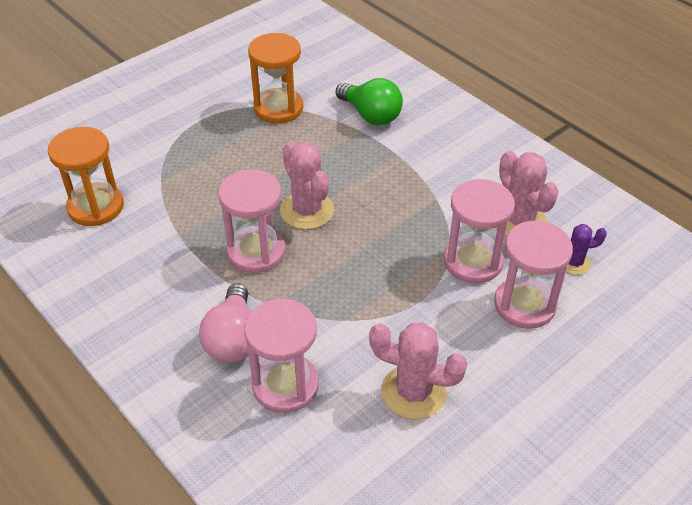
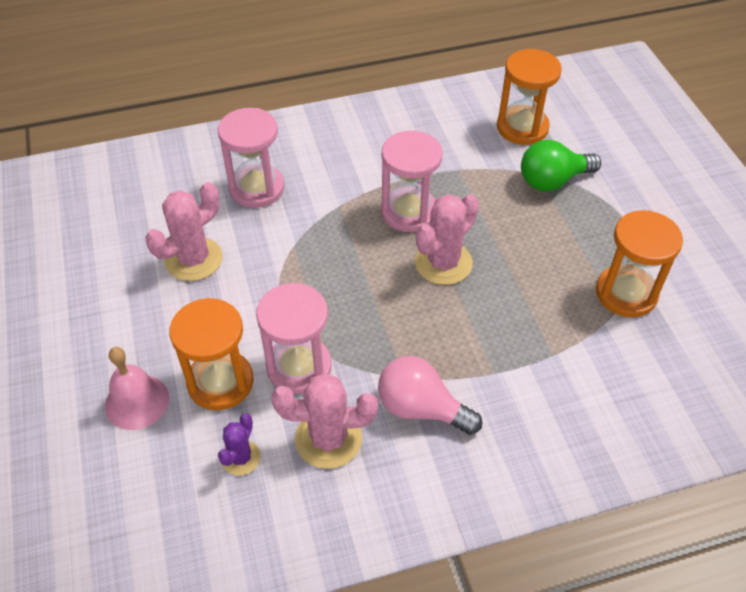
camera: 115 degrees right, 5 degrees up
(233, 339) = (320, 172): pink light bulb -> pink light bulb (421, 408)
(307, 211) = (443, 263): pink cactus -> pink cactus turned 45 degrees counterclockwise
(371, 115) = (580, 376): green light bulb -> green light bulb (552, 180)
(524, 305) = (220, 382): pink hourglass -> orange hourglass
(586, 352) = (137, 401): none -> pink bell

